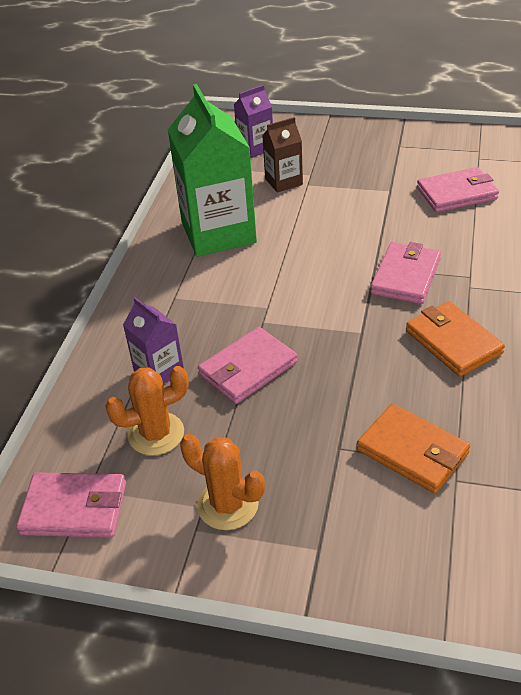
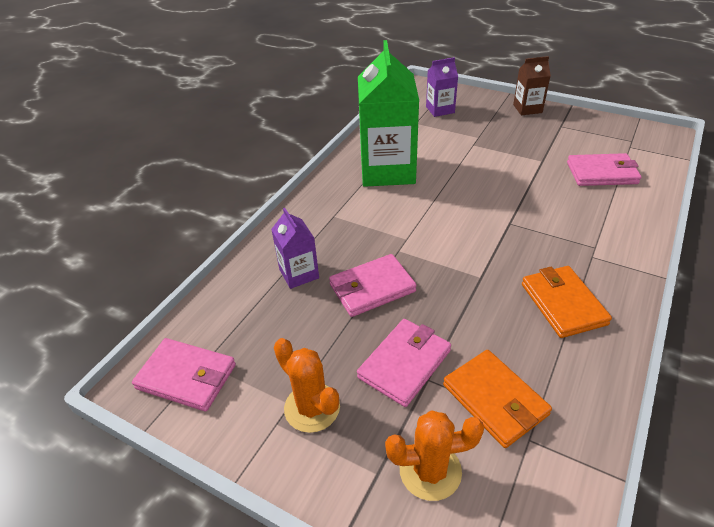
camera: 15 degrees right, 0 degrees up
(156, 434) = (276, 327): orange cactus -> orange cactus (430, 471)
(283, 182) = (454, 139): brown carton -> brown carton (527, 109)
(406, 276) = (535, 236): pink wallet -> pink wallet (405, 364)

